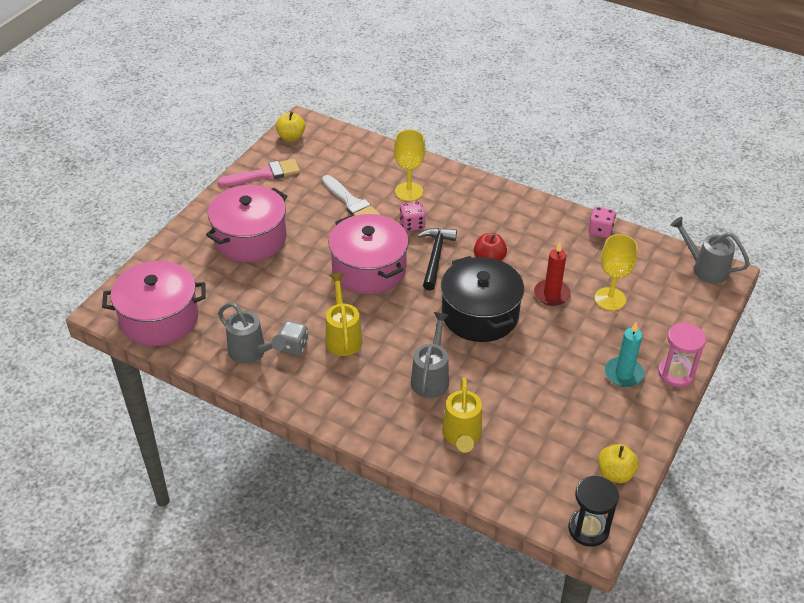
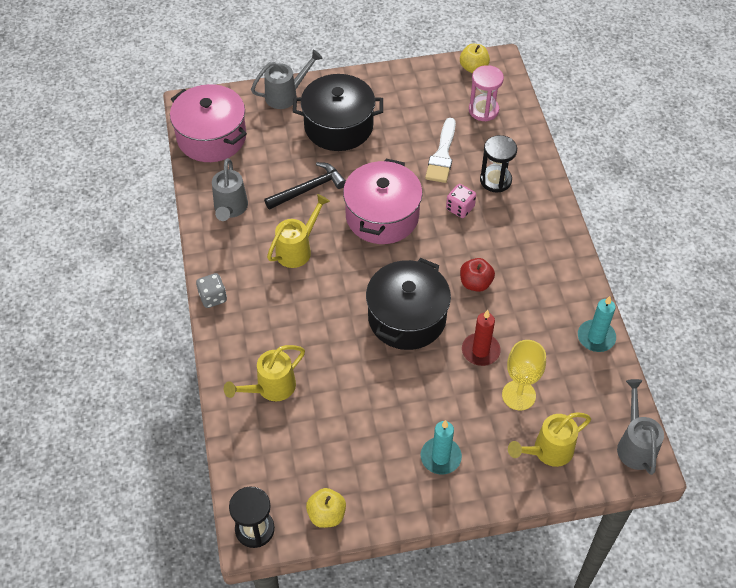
camera: 50 degrees right, 10 degrees up
(250, 239) = (338, 126): pink pot -> black pot
(264, 174) = (414, 83): pink brush -> none
(293, 346) = (259, 228): grey dice -> grey dice (213, 297)
(409, 191) = (495, 180): yellow goblet -> black hourglass
(431, 377) = (310, 330): grey watering can -> grey watering can (286, 95)
(435, 256) = (440, 247): black hammer -> black hammer (309, 189)
(600, 231) = (596, 337): pink dice -> turquoise candle
(671, 314) = (548, 451): none -> yellow watering can
(676, 373) = (479, 496): pink hourglass -> pink hourglass (483, 110)

